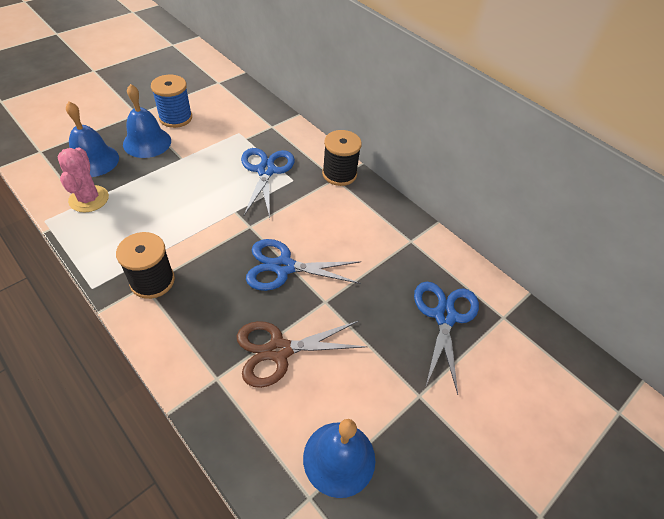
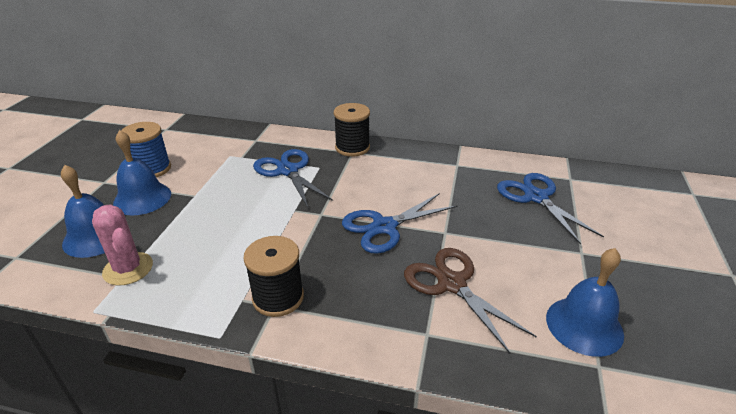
camera: 30 degrees left, 15 degrees down
(279, 350) = (452, 284): brown scissors -> brown scissors turned 105 degrees clockwise

